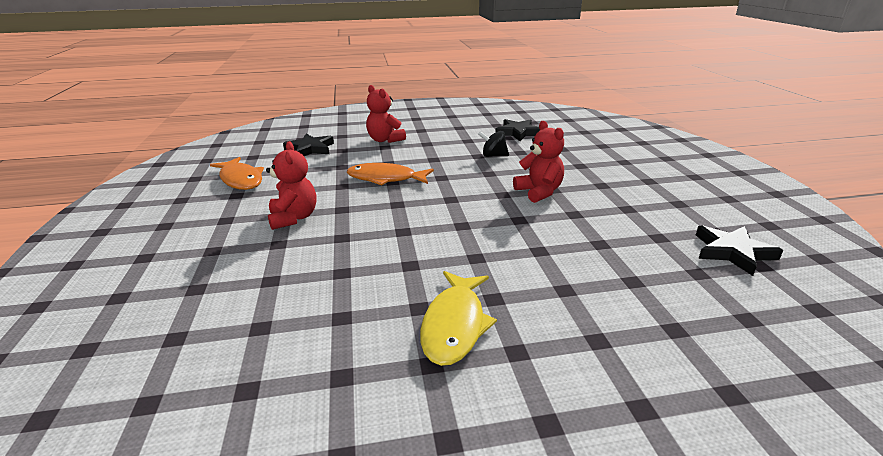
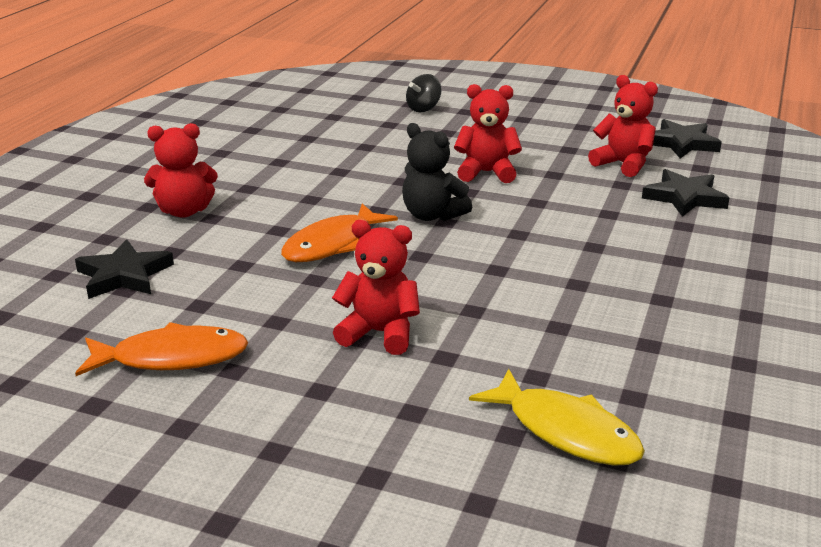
camera: 60 degrees left, 0 degrees up
(453, 193) = (432, 215): none -> black teddy bear
(455, 325) = (702, 289): yellow fish -> yellow fish (566, 431)
(493, 156) = (355, 163): black spinning top -> black spinning top (423, 109)
(518, 132) = (302, 127): black star -> black star (684, 197)
(638, 236) = (623, 164): none -> red teddy bear

